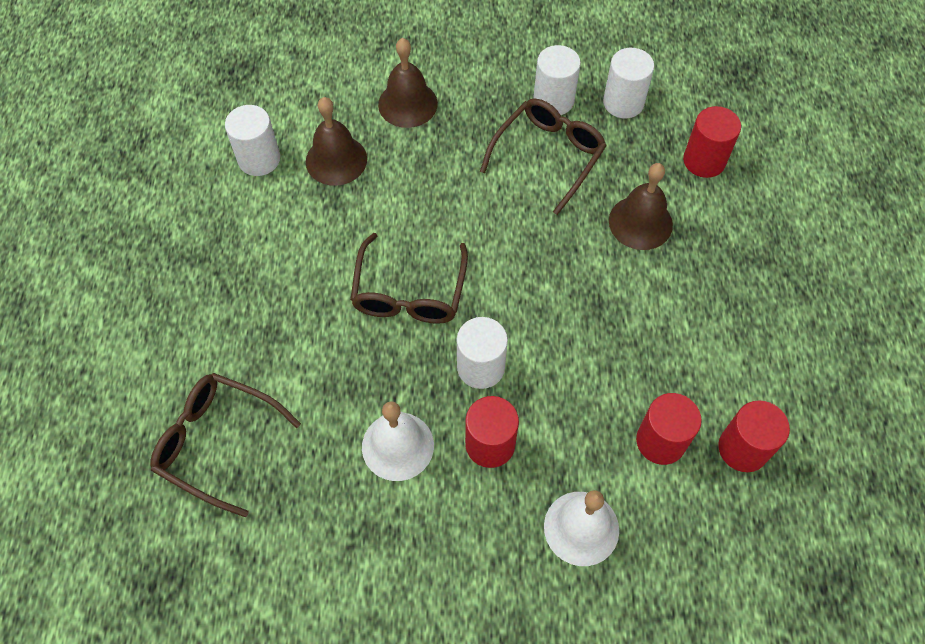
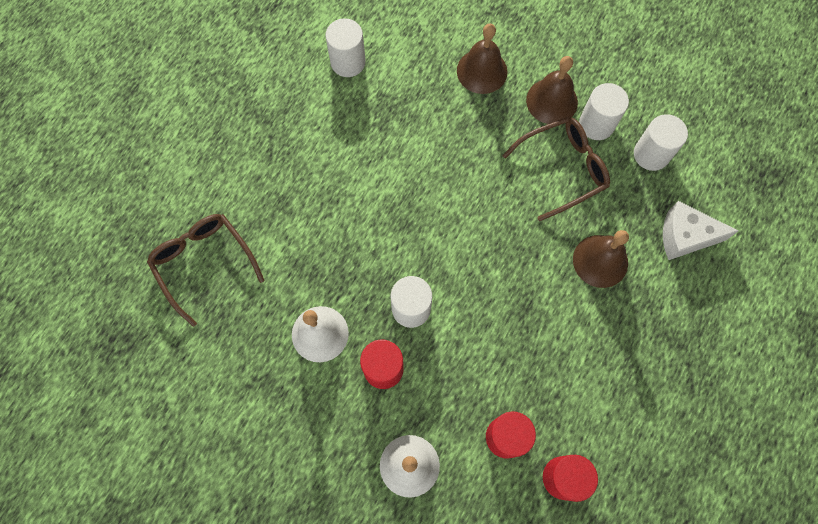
camera: 30 degrees right, 10 degrees up
(336, 160) = (402, 91): brown bell -> brown bell (552, 101)
(409, 292) = (394, 224): brown glasses -> none
(704, 161) = (685, 237): red cylinder -> white cheese

